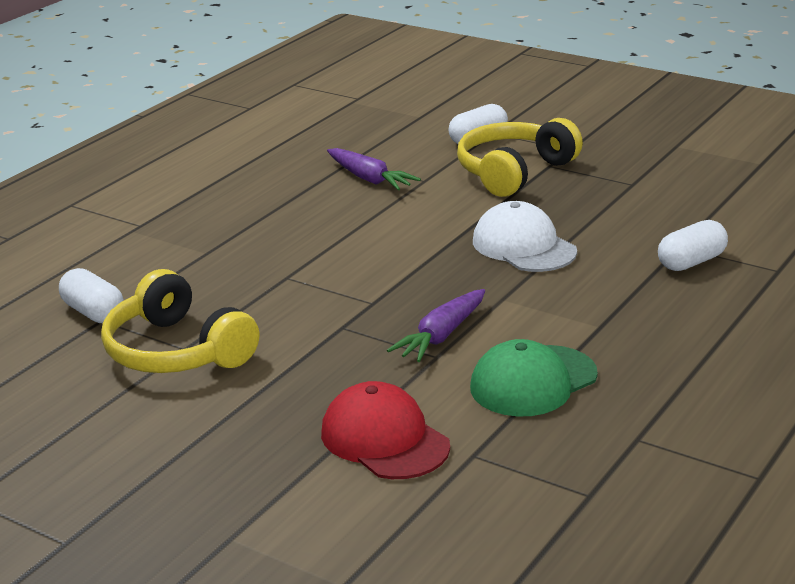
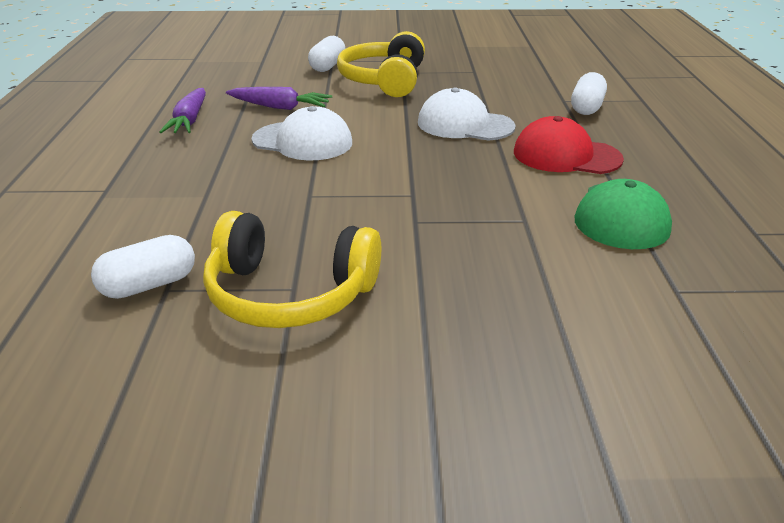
camera: 35 degrees left, 5 degrees up
(93, 313) = (149, 285): white capsule -> white capsule turned 45 degrees counterclockwise
(345, 222) = (303, 141): none -> white cap
(384, 439) = (592, 305): red cap -> red cap (566, 155)
(441, 336) = (504, 203): purple carrot -> purple carrot (189, 120)

